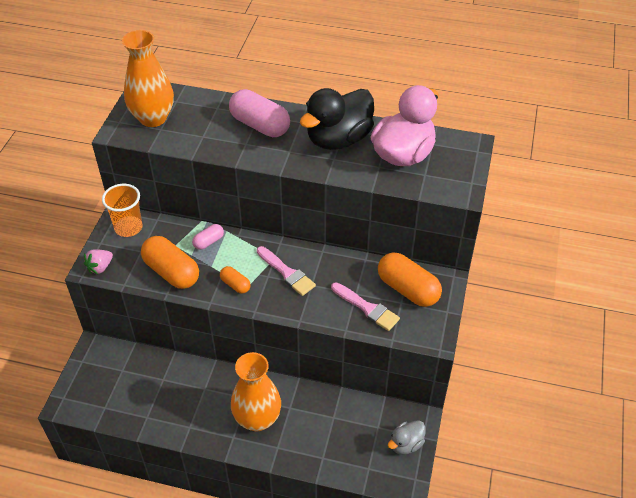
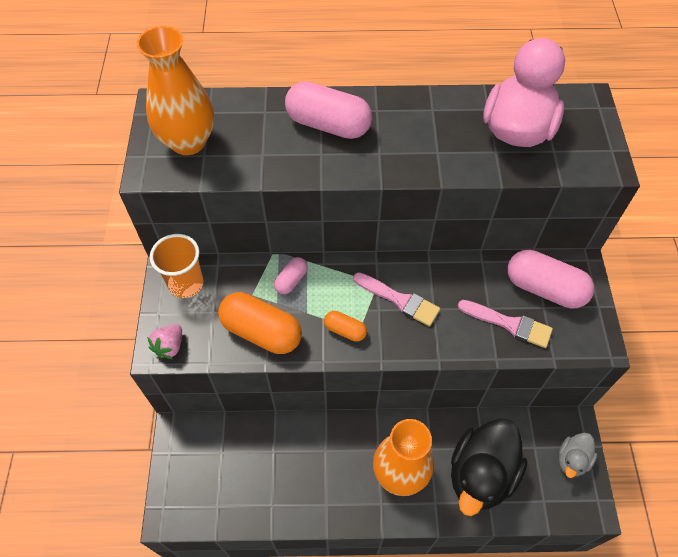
camera: 15 degrees left, 10 degrees up
(338, 139) = (432, 124): black duck -> black duck (481, 474)
(407, 289) = (544, 288): orange capsule -> pink capsule

